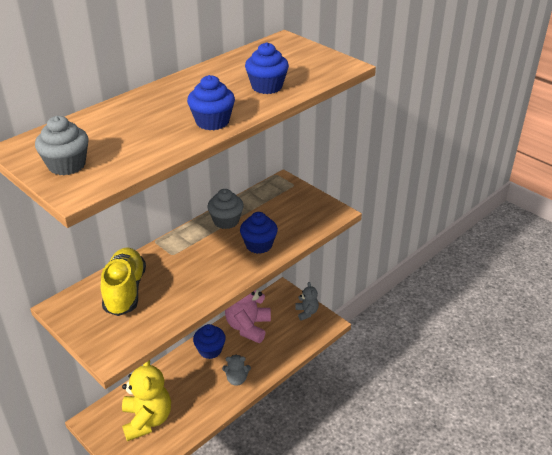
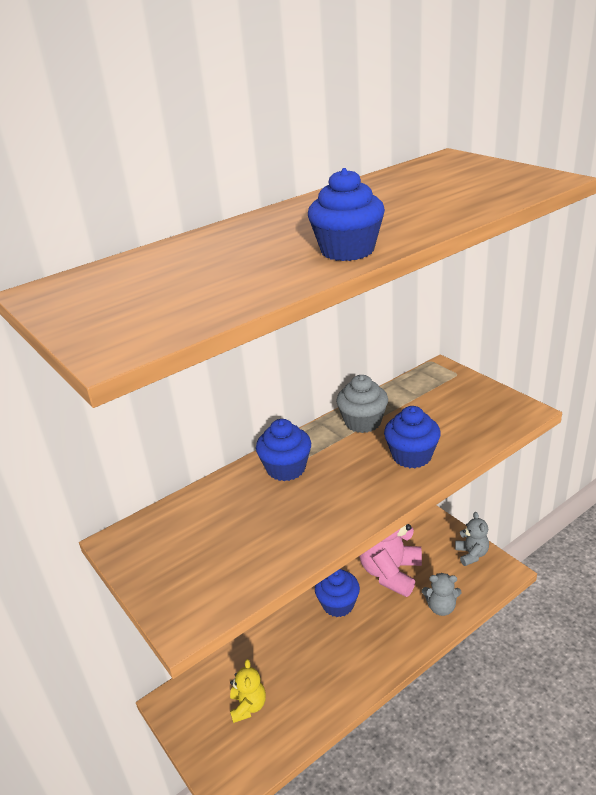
camera: 10 degrees right, 5 degrees down
(67, 165) = (110, 312): grey cupcake -> none
(125, 291) = (215, 520): yellow shoe -> none
(147, 420) = (248, 706): yellow teddy bear -> yellow teddy bear, size x0.52
(236, 379) = (376, 650): grey teddy bear -> grey teddy bear (441, 607)
(267, 87) = (430, 207): blue cupcake -> blue cupcake (286, 468)

